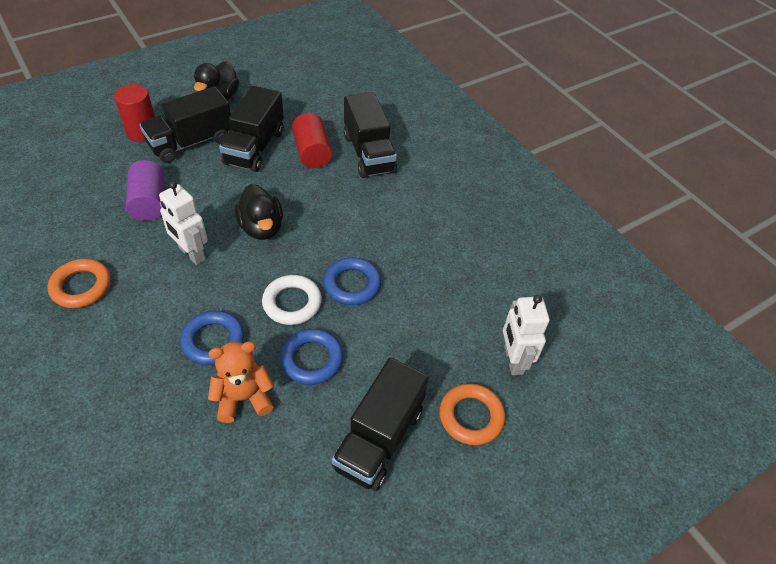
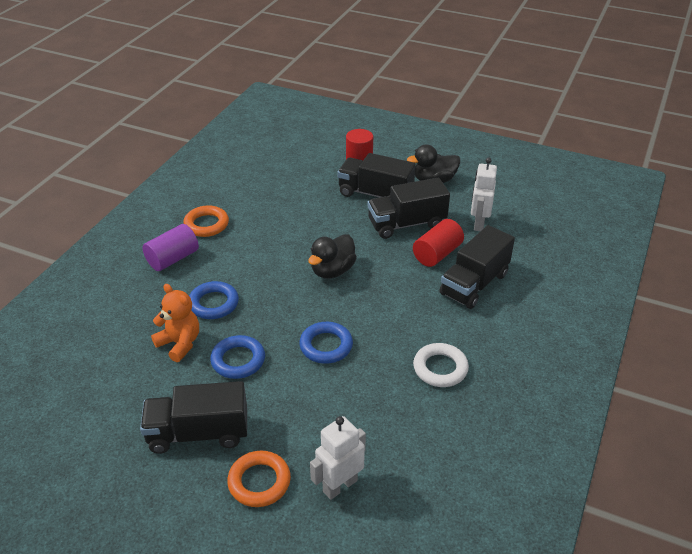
camera: 60 degrees right, 10 degrees down
(149, 202) = (301, 209): purple cylinder -> purple cylinder (173, 259)
(191, 253) = (276, 252): white robot -> white robot (479, 223)
(292, 303) = (279, 323): white ring -> white ring (440, 368)

